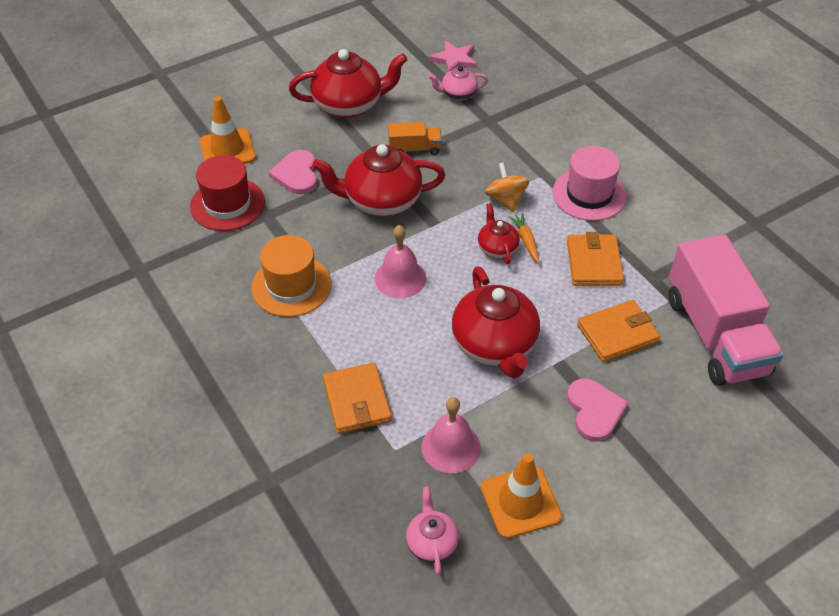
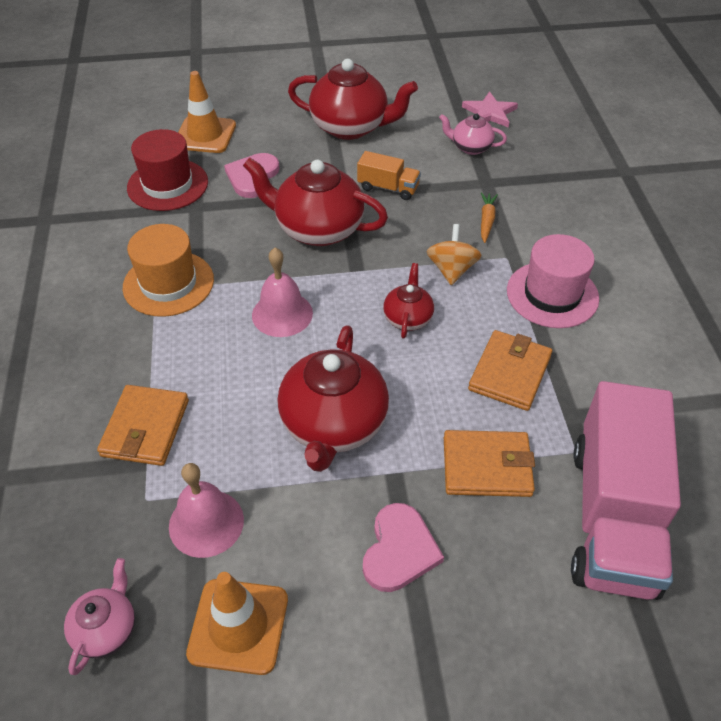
camera: 25 degrees right, 0 degrees up
(526, 241) = (445, 321): orange carrot -> orange carrot (486, 221)

